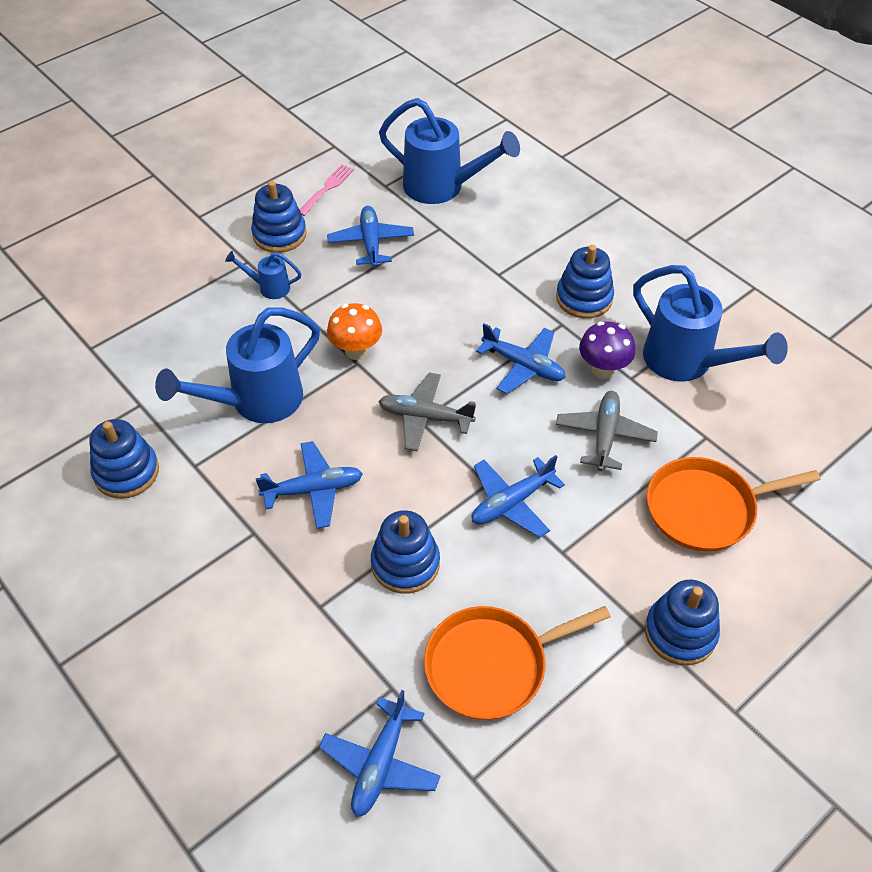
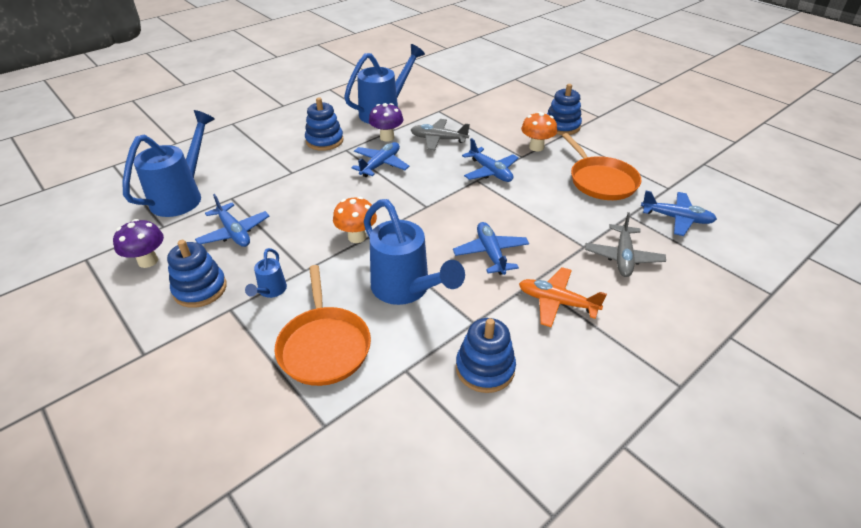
camera: 90 degrees left, 10 degrees down
(213, 555) = (557, 302): none -> orange plane
(327, 188) = (148, 261): pink fork -> purple mushroom
(371, 243) = (234, 232): blue plane -> blue plane turned 120 degrees counterclockwise
(405, 563) = (542, 211): blue stacking toy -> none
(425, 417) = (423, 204): grey plane -> grey plane (623, 257)
(595, 578) = (536, 147): none -> orange mushroom
(705, 509) = (486, 114): orange pan -> orange pan (324, 346)

